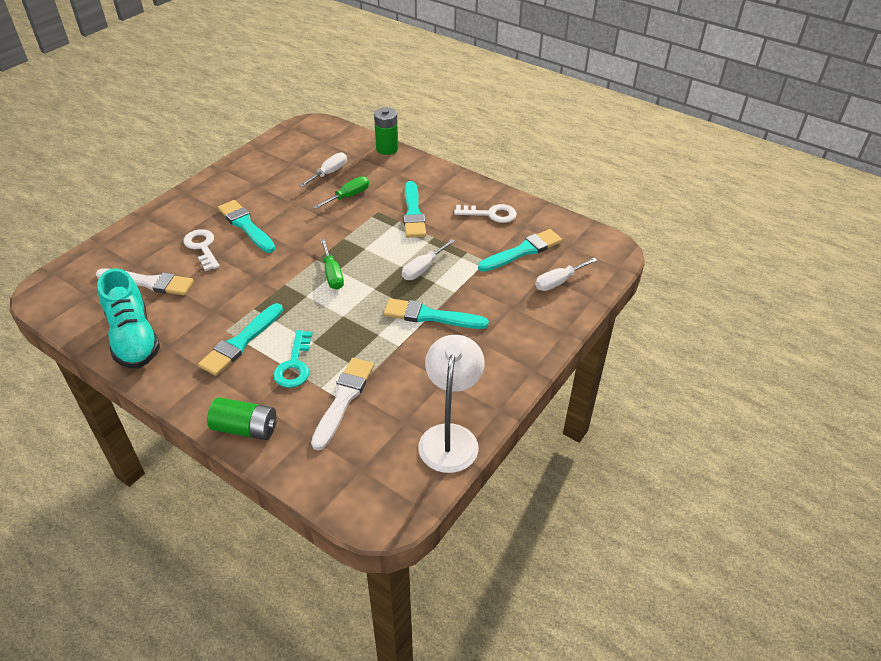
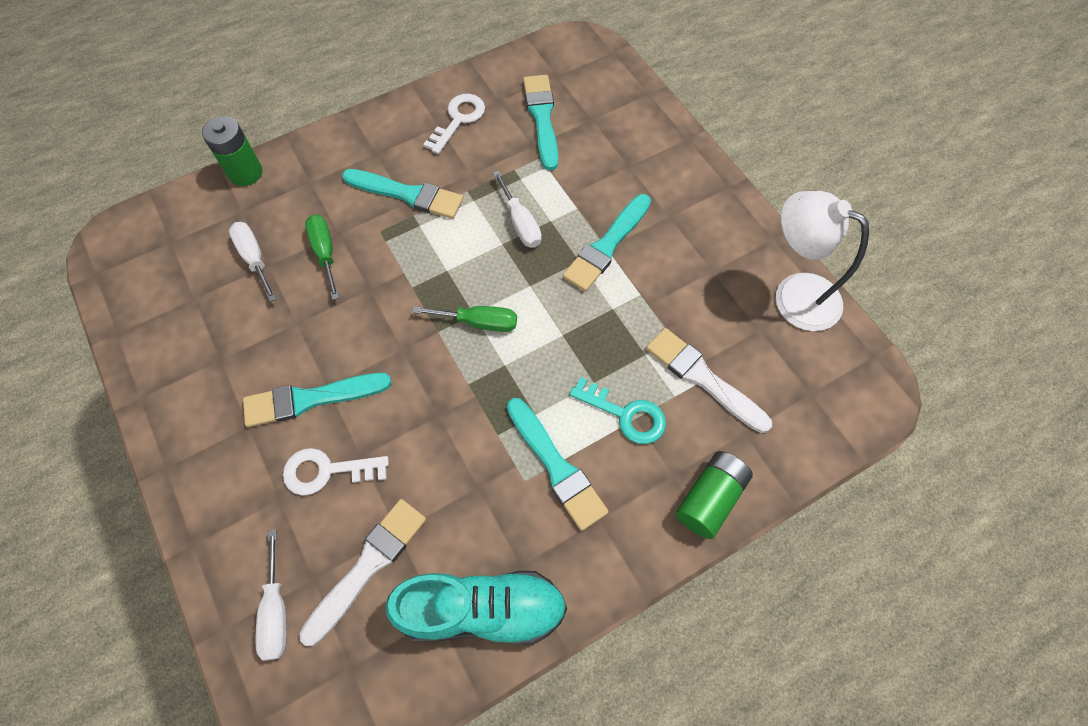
camera: 65 degrees left, 20 degrees up
(558, 282) = (609, 109): white screwdriver -> white screwdriver (276, 611)

